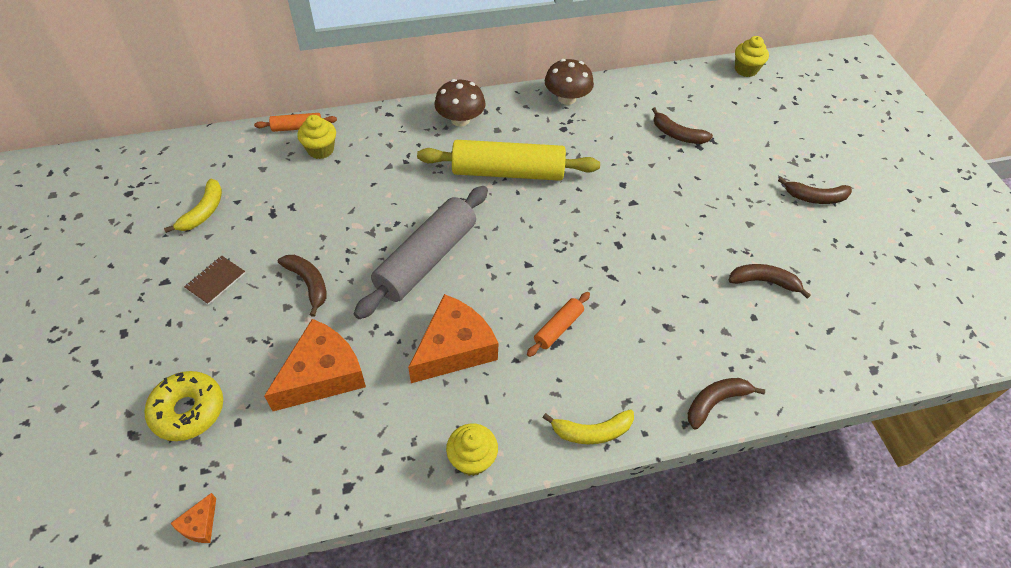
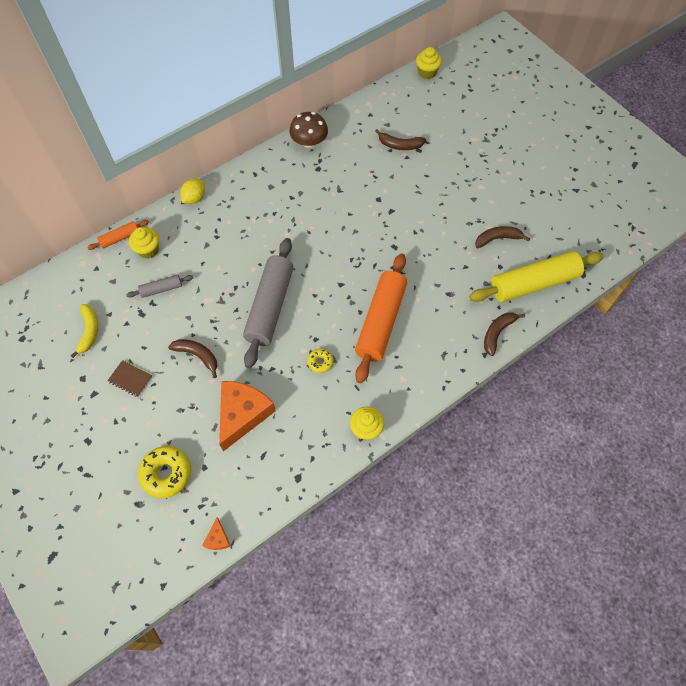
camera: 20 degrees left, 10 degrees up
(215, 281) = (130, 379): brown notebook -> brown notebook turned 75 degrees counterclockwise
(310, 195) = (161, 289): none -> grey rolling pin
(403, 114) = (194, 198): none -> yellow lemon
(454, 348) = (320, 362): orange cheese -> yellow donut
(460, 119) = (239, 187): brown mushroom -> none
(508, 172) = (294, 218): yellow rolling pin -> yellow rolling pin (533, 283)
(558, 328) = (381, 322): orange rolling pin -> orange rolling pin, size x2.16
(592, 432) = (431, 382): yellow banana -> none
(815, 197) = (509, 163): brown banana -> none

